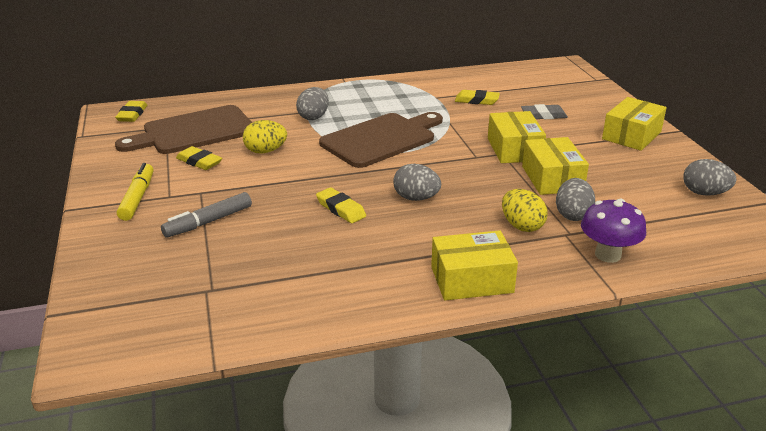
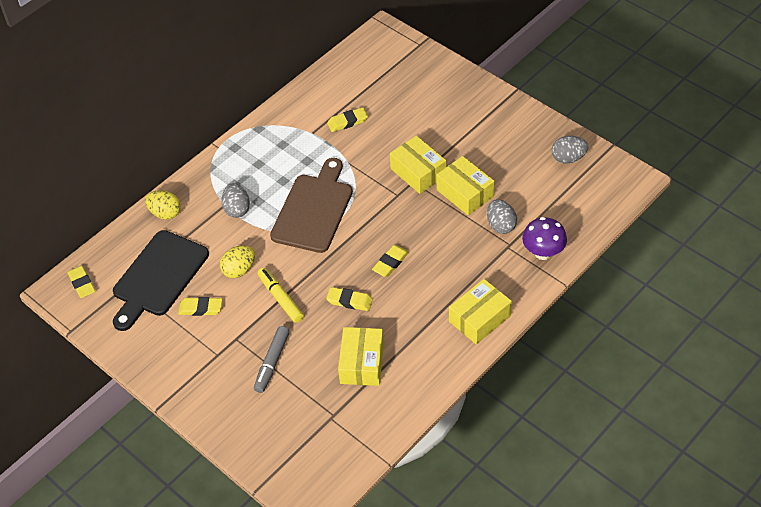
camera: 30 degrees left, 20 degrees up
(138, 198) = (196, 369): yellow marker -> yellow marker (280, 298)
(194, 131) = (158, 277): brown cutting board -> black cutting board
(416, 198) = (390, 263): grey egg -> yellow eraser
(521, 226) = (477, 253): yellow egg -> yellow egg (165, 213)
(543, 115) = (411, 117): grey eraser -> none
(631, 135) = (488, 112): yellow box -> yellow box (362, 363)

